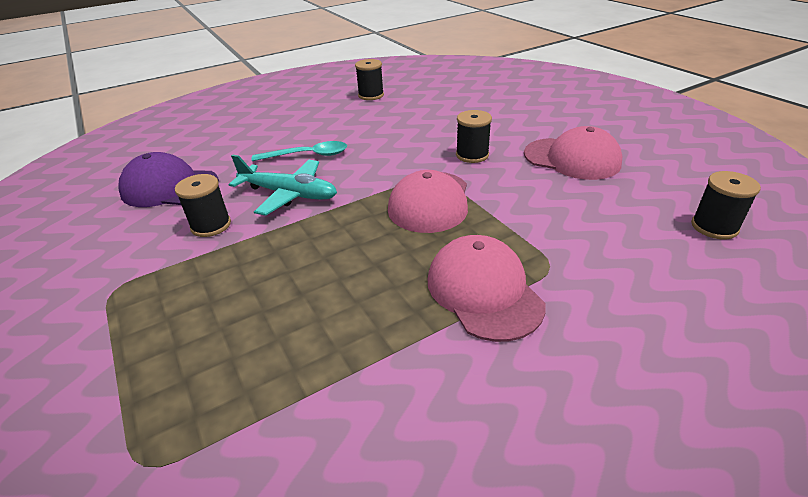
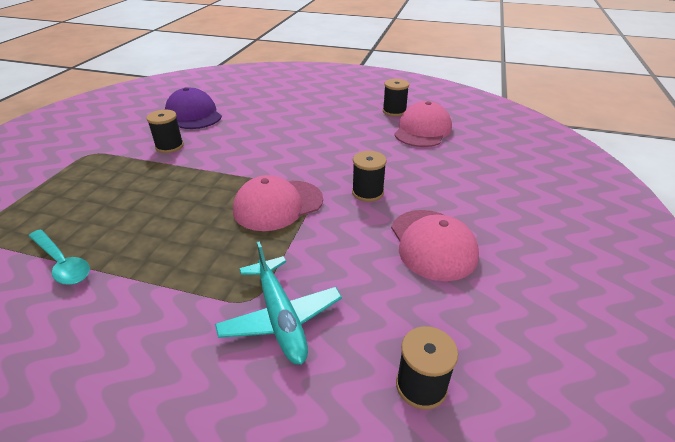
camera: 45 degrees right, 0 degrees up
(288, 194) = (227, 151): turquoise plane -> turquoise plane (280, 317)
(307, 155) = (279, 133): turquoise spoon -> turquoise spoon (62, 263)
(483, 291) = (190, 279): pink cap -> pink cap (422, 130)

